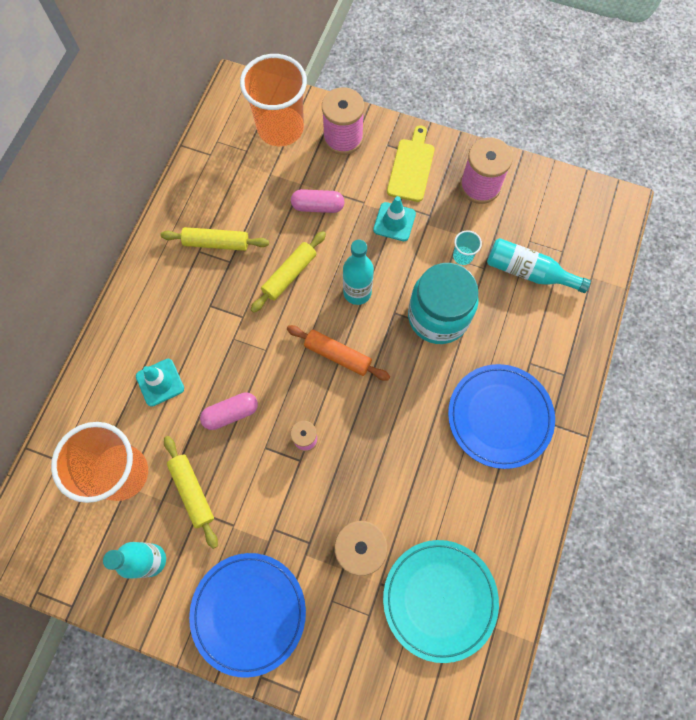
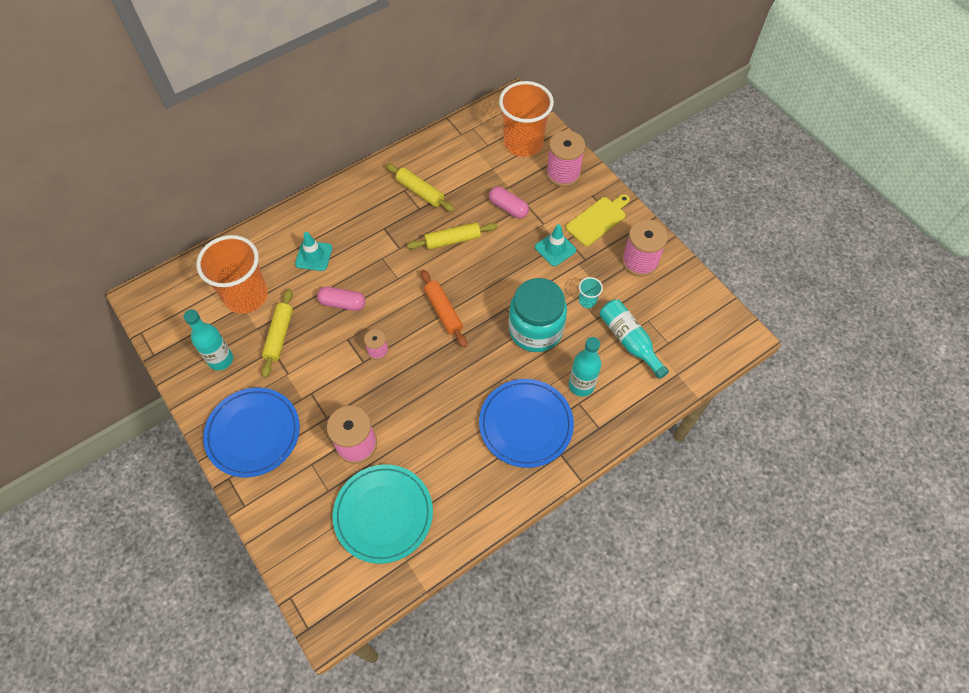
camera: 35 degrees right, 10 degrees down
(357, 292) = (490, 279): turquoise bottle -> turquoise bottle (581, 385)

